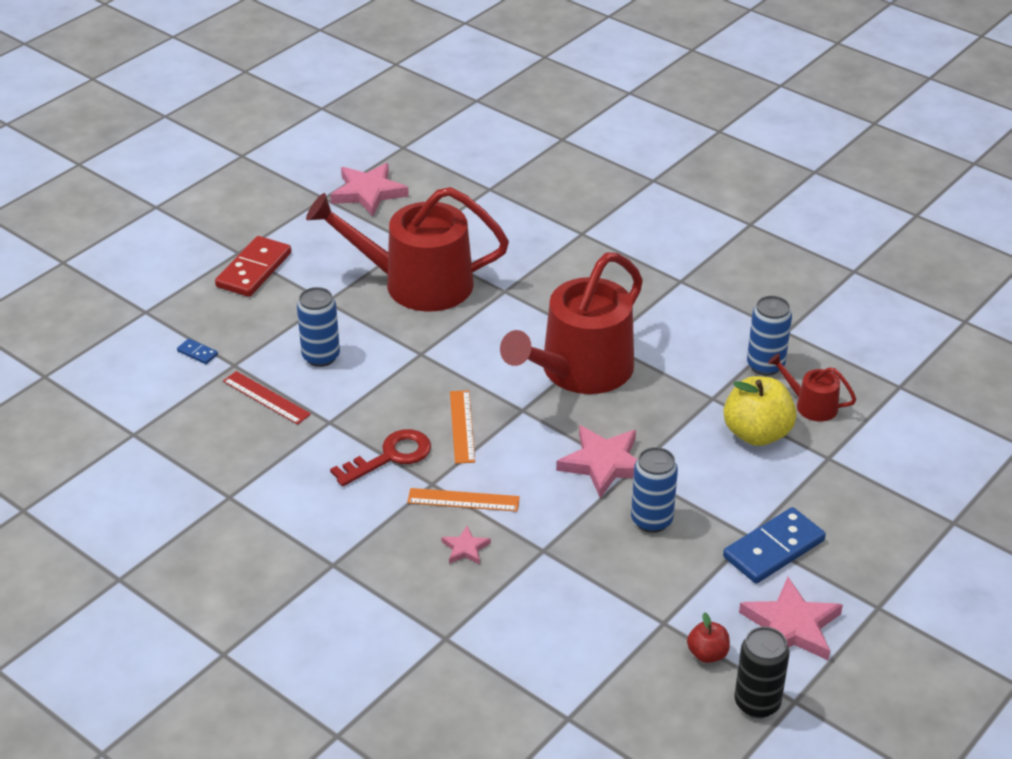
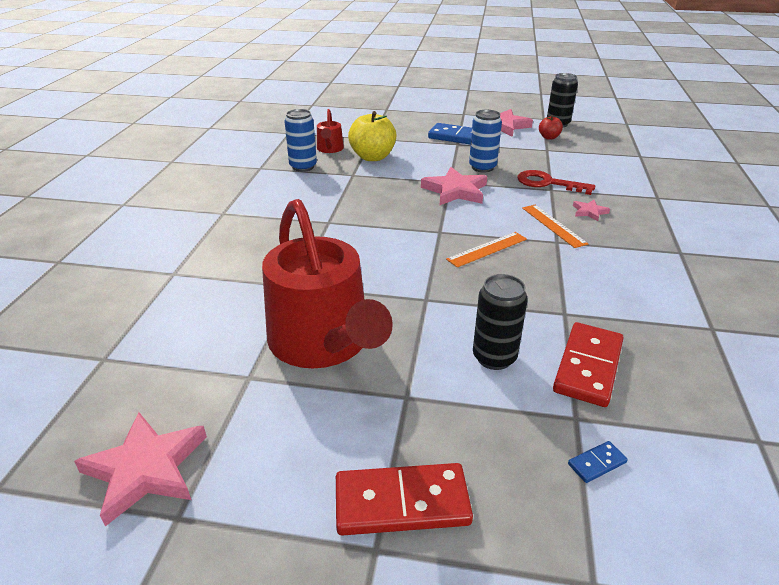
camera: 120 degrees left, 5 degrees down
(197, 353) = (597, 463): blue domino -> blue domino turned 60 degrees clockwise
(266, 398) = (588, 366): red ruler -> red domino
(321, 357) = (494, 357): blue can -> black can
(390, 456) = (558, 268): red key -> red key (548, 183)
(579, 370) = (372, 222): red watering can -> none

